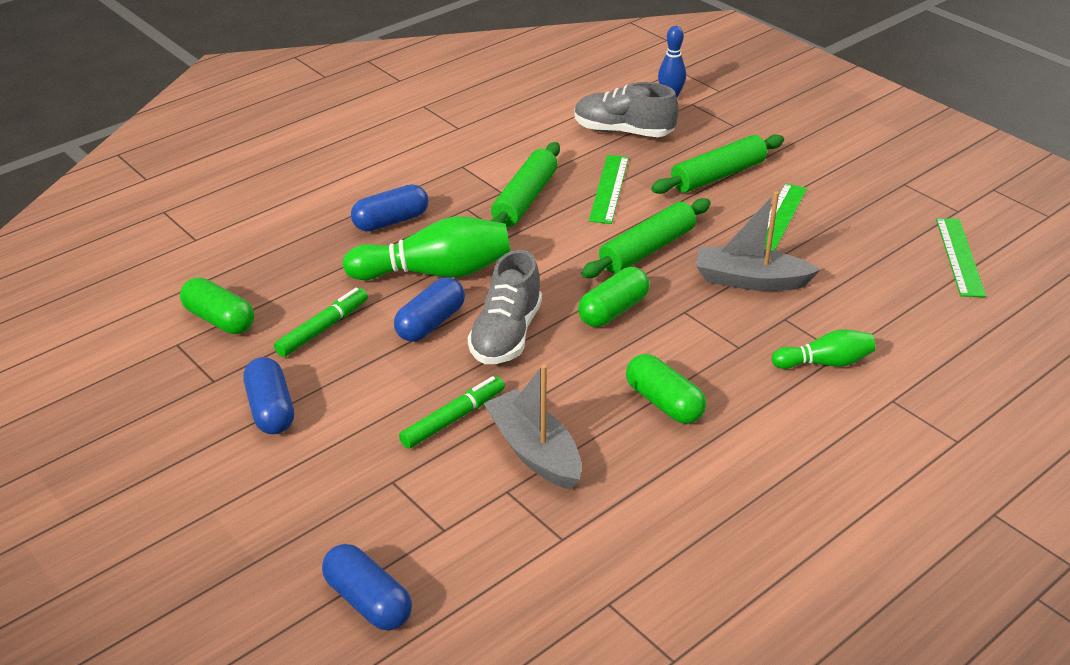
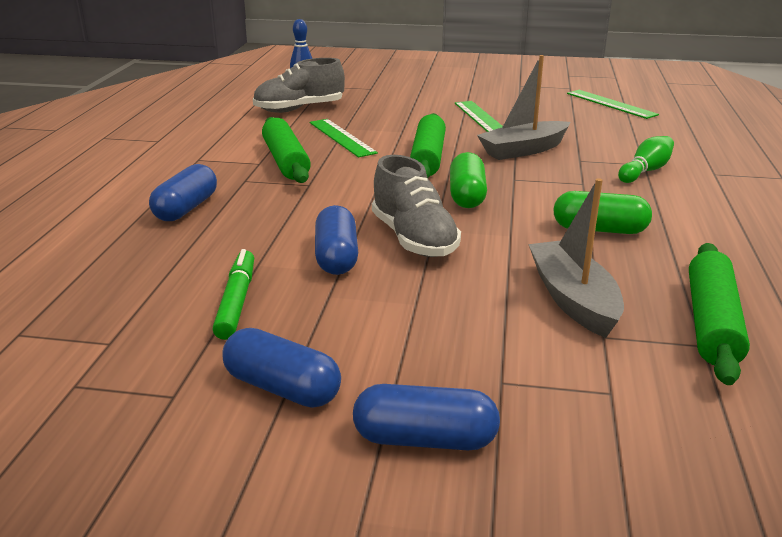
camera: 40 degrees left, 10 degrees down
(219, 319) = (102, 342): green capsule -> none
(368, 601) = (661, 495): blue capsule -> blue capsule (425, 439)
(435, 272) = (283, 225): green bowling pin -> none
(453, 419) = (471, 310): green marker -> none
(534, 451) = (573, 299): grey boat -> grey boat turned 60 degrees clockwise
(718, 175) = (404, 111): green rolling pin -> green rolling pin (711, 323)

